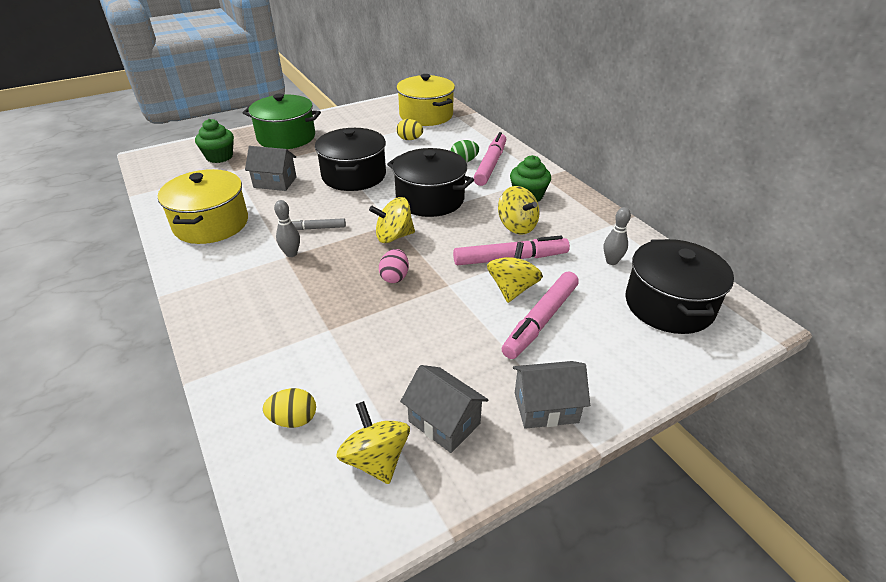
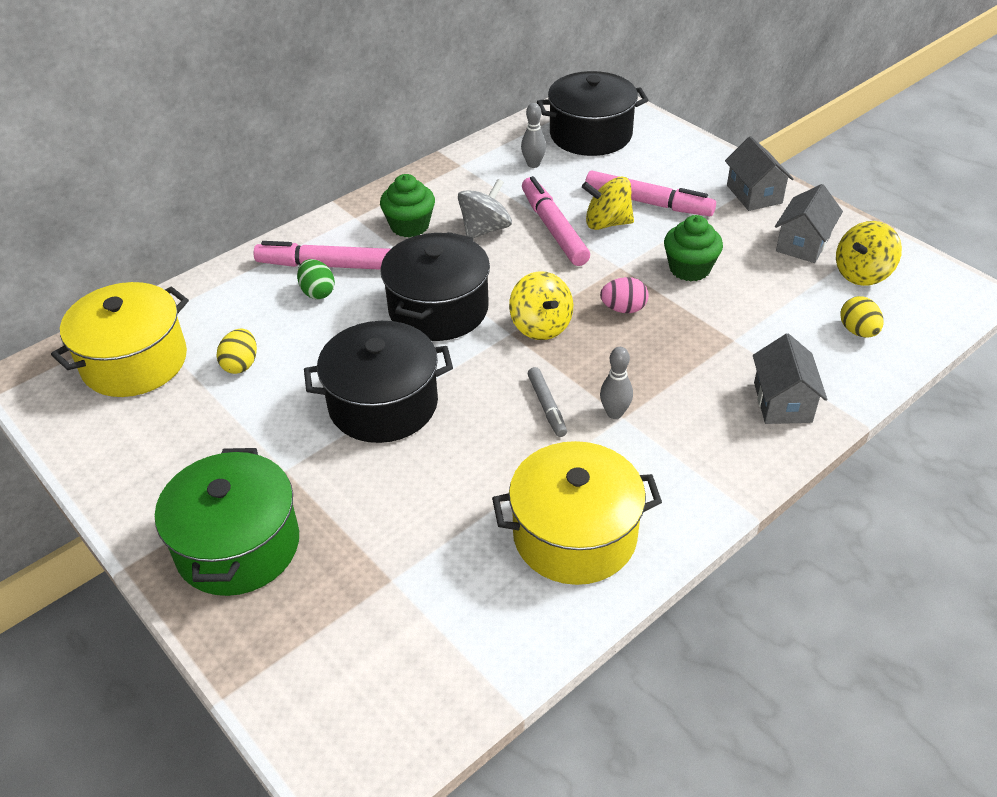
camera: 100 degrees left, 5 degrees up
(219, 157) = (337, 629): green cupcake -> green cupcake (689, 268)
(275, 182) = (424, 499): grey house -> grey house (782, 402)
(517, 226) = (485, 229): yellow spinning top -> grey spinning top

